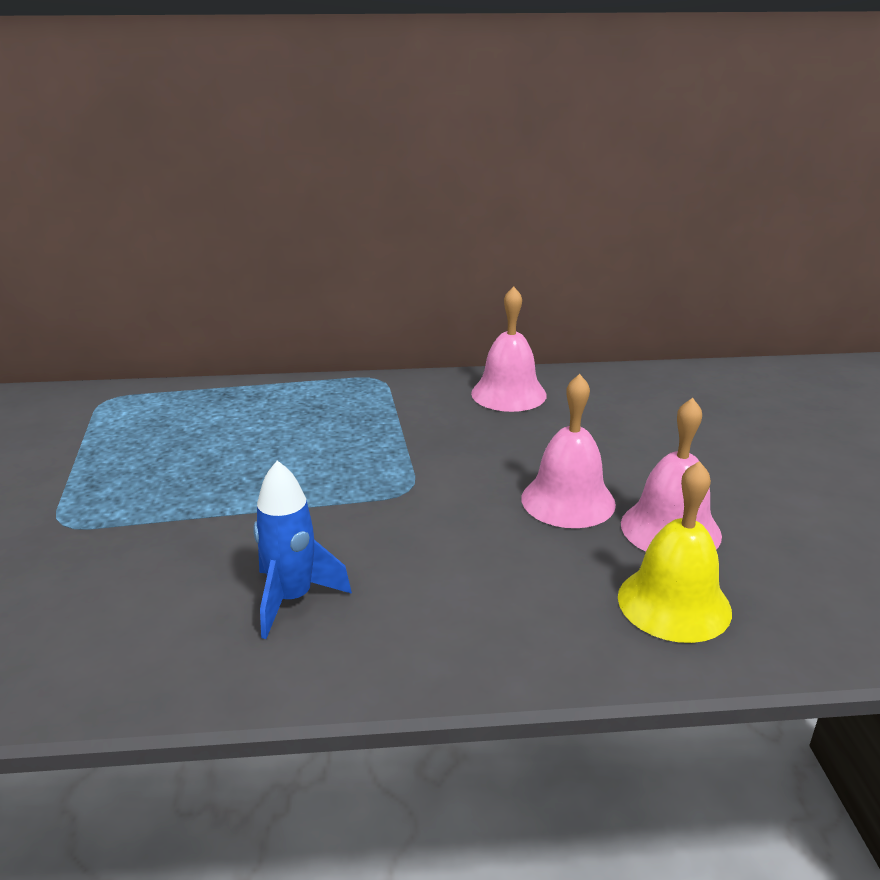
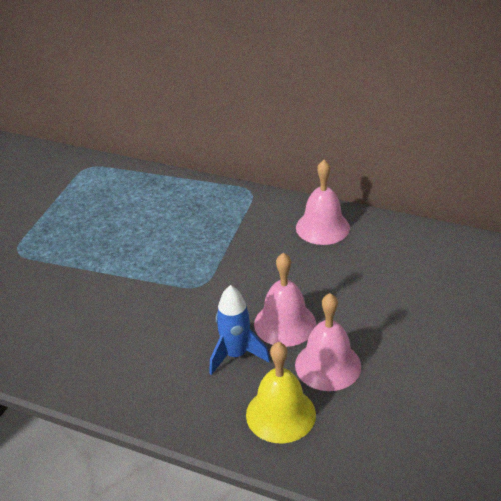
camera: 30 degrees right, 10 degrees up
(292, 599) = (89, 337): blue rocket -> blue rocket (236, 355)

